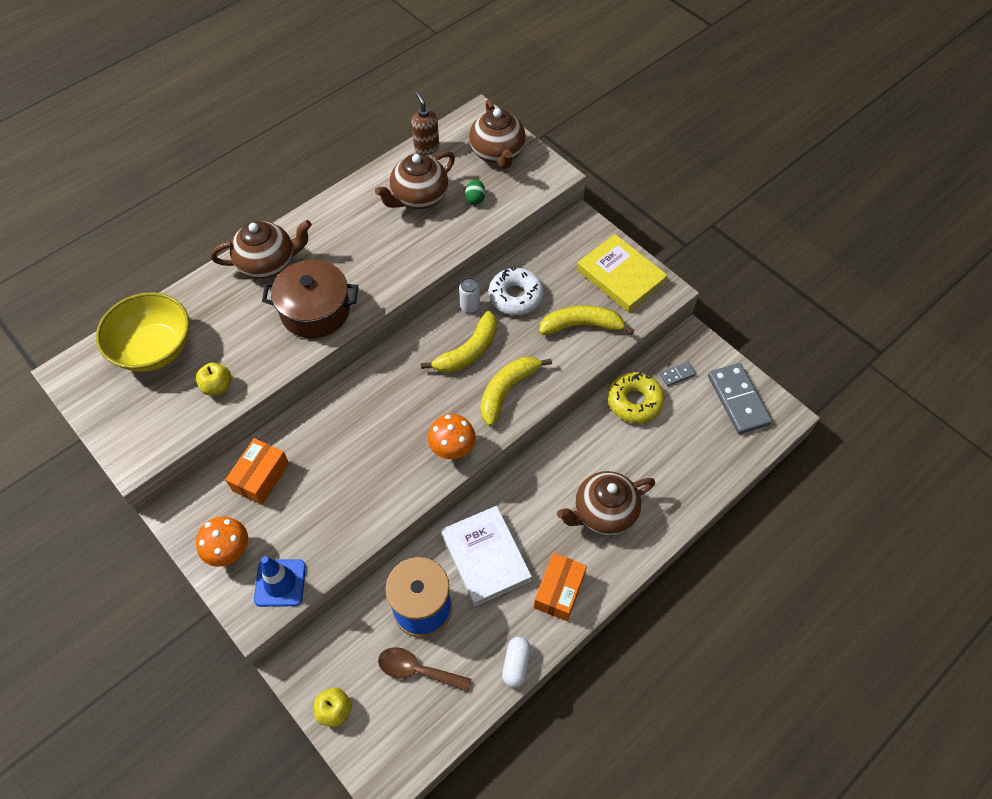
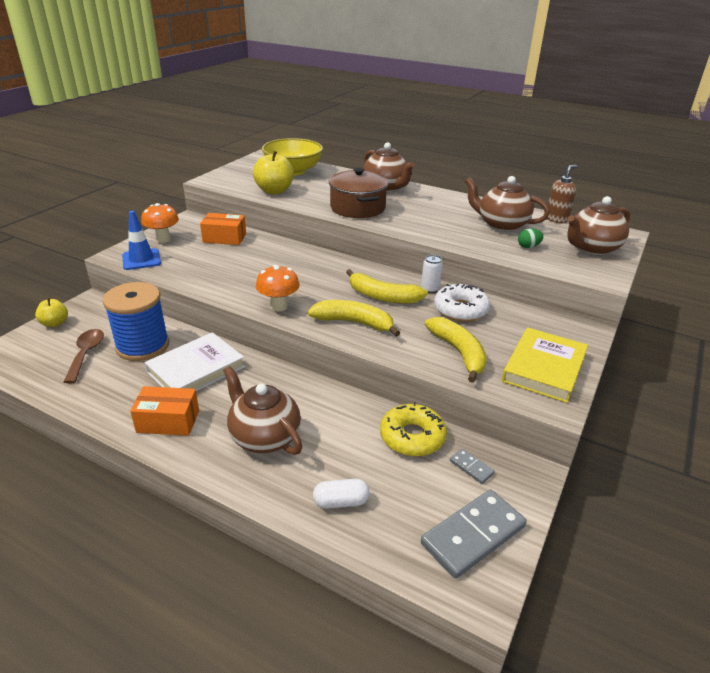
camera: 70 degrees right, 25 degrees down
(217, 386) = (274, 191): yellow apple -> yellow apple, size x1.67
(516, 664) = (90, 407): white capsule -> white capsule (341, 502)

